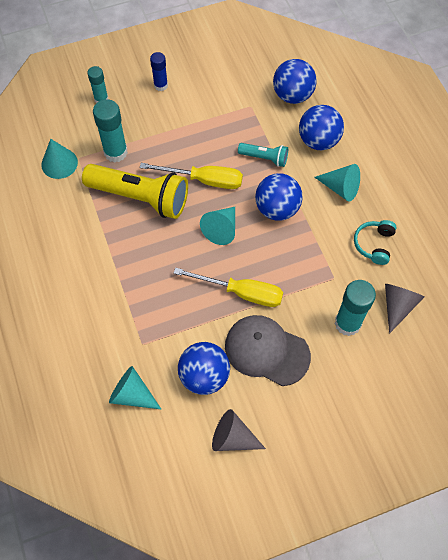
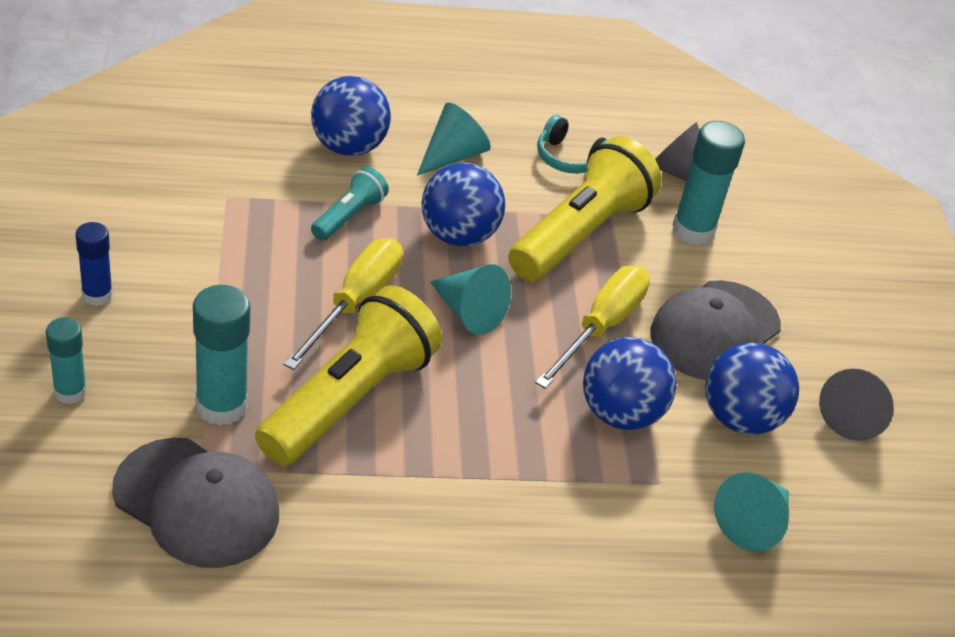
camera: 80 degrees left, 20 degrees down
(59, 163) = (197, 503): turquoise cone -> grey cap
(292, 95) = (236, 142): blue ball -> blue ball (620, 413)
(311, 265) = (580, 234): none -> yellow flashlight

